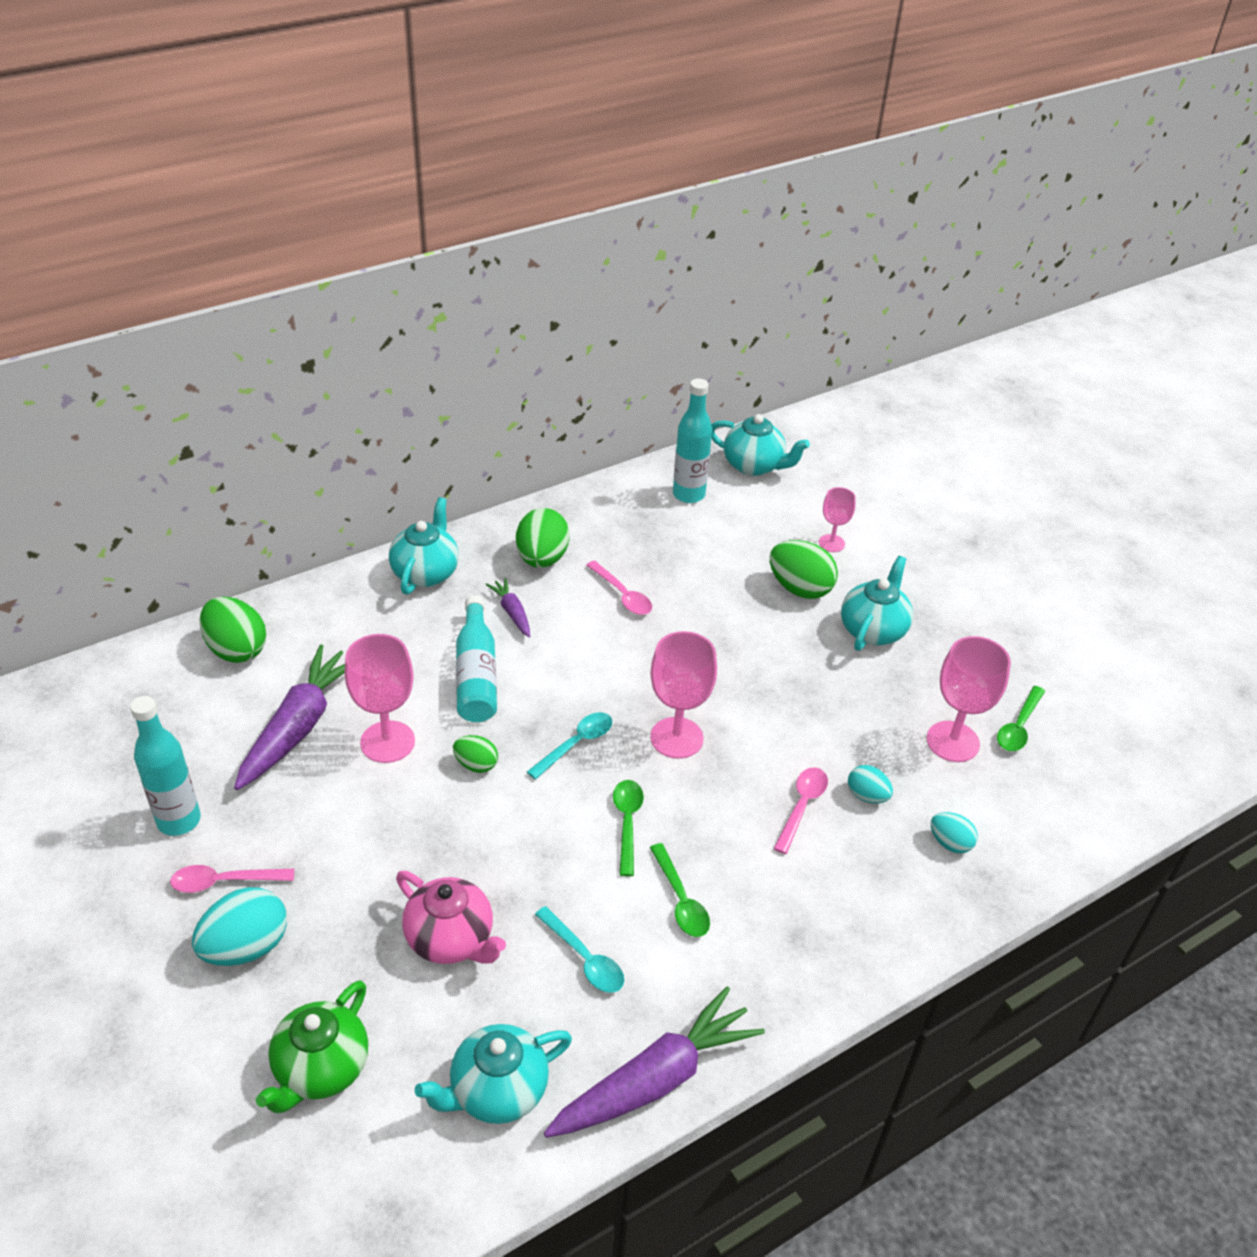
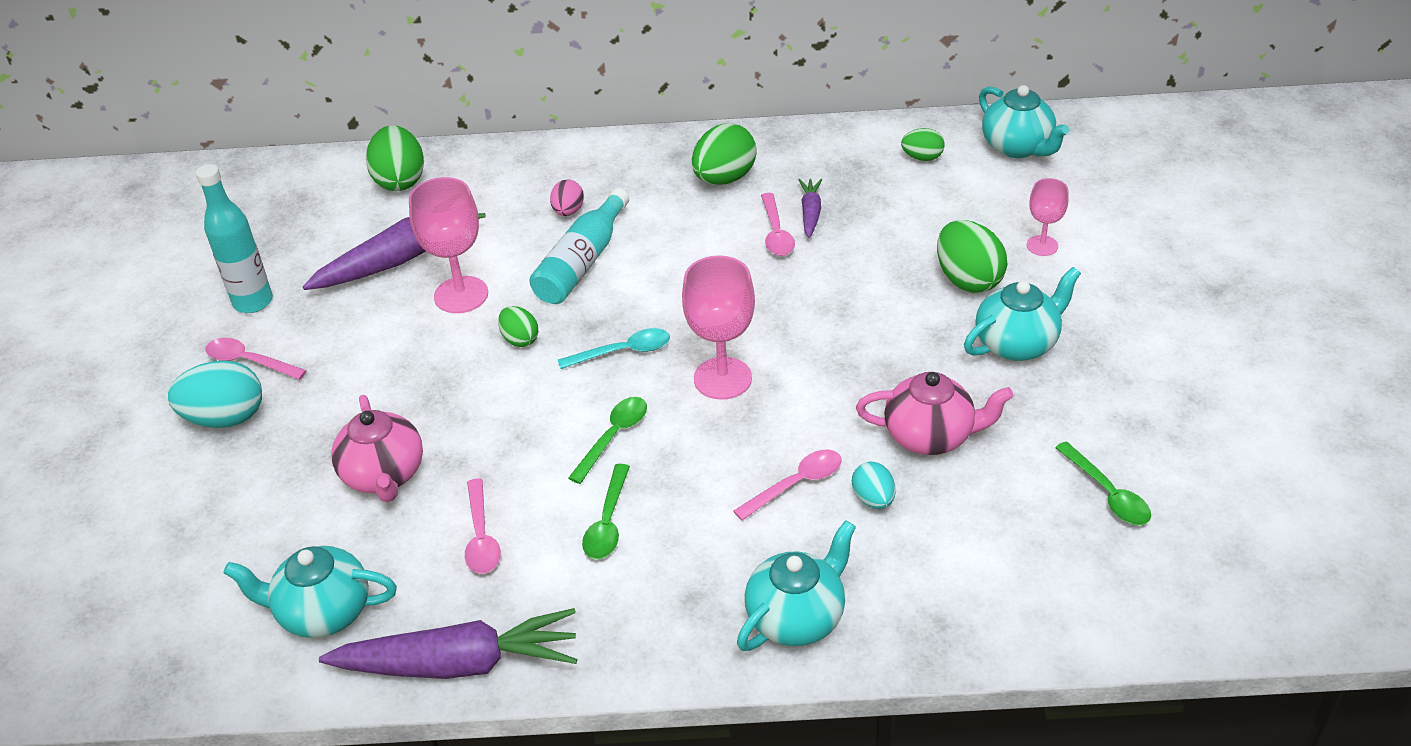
camera: 35 degrees right, 0 degrees up
(321, 1068) = (206, 534): green teapot -> none
(426, 573) = (607, 161): turquoise teapot -> turquoise teapot (796, 618)
(426, 630) = (568, 211): none -> pink egg
(512, 612) = (657, 218): purple carrot -> purple carrot (810, 213)
(584, 958) = (481, 537): turquoise spoon -> pink spoon
(688, 494) = (922, 157): turquoise bottle -> green egg
(868, 728) = (930, 436): none -> pink teapot
(950, 843) = (926, 577): turquoise egg -> none
(952, 741) = (1015, 481): pink goblet -> none
(1018, 727) = (1107, 493): green spoon -> green spoon turned 90 degrees counterclockwise

